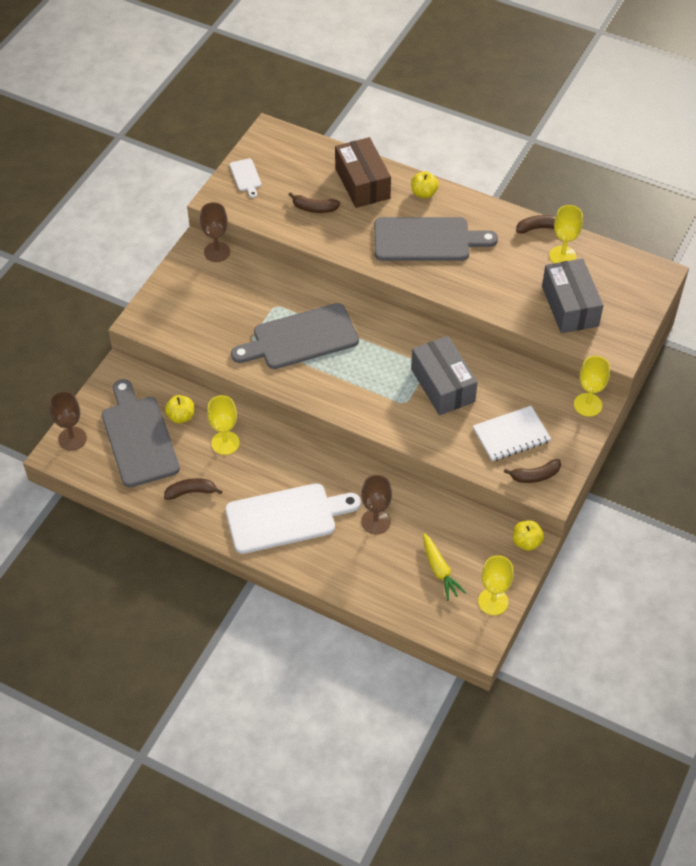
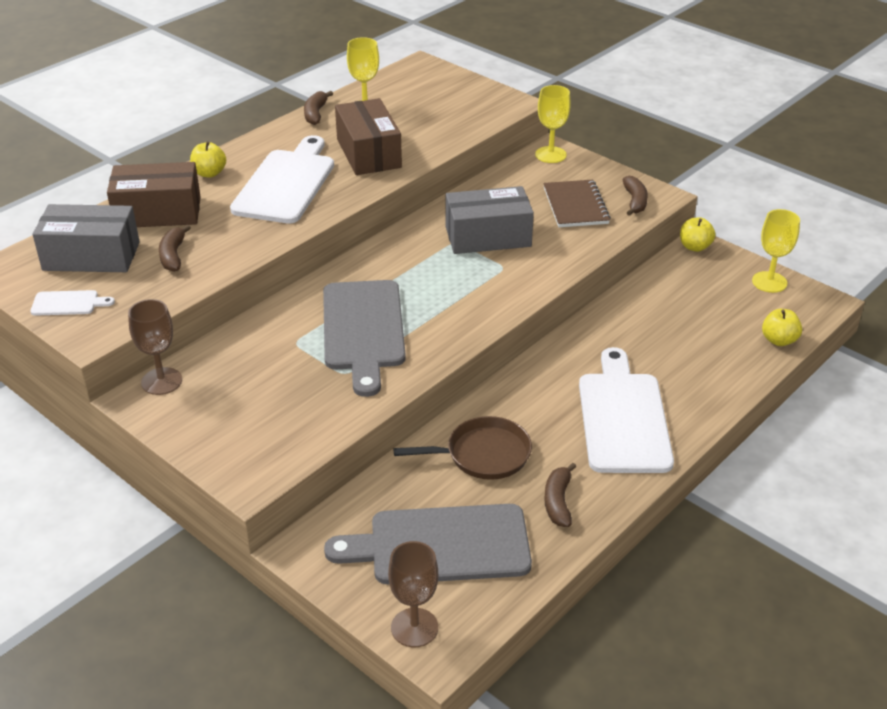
camera: 75 degrees left, 15 degrees down
(181, 416) = (419, 493): yellow apple -> yellow apple (779, 340)
(225, 443) = (483, 454): yellow goblet -> brown pan
(314, 208) = (173, 255): brown banana -> brown banana turned 150 degrees clockwise
(375, 521) = (645, 345): brown goblet -> none
(426, 240) = (286, 184): grey cutting board -> white cutting board
(439, 570) = (723, 310): yellow carrot -> none
(491, 276) = (368, 153): none -> brown box
(511, 435) = (575, 206): white notebook -> brown notebook
(570, 306) = (438, 116): grey box -> grey box (91, 256)

